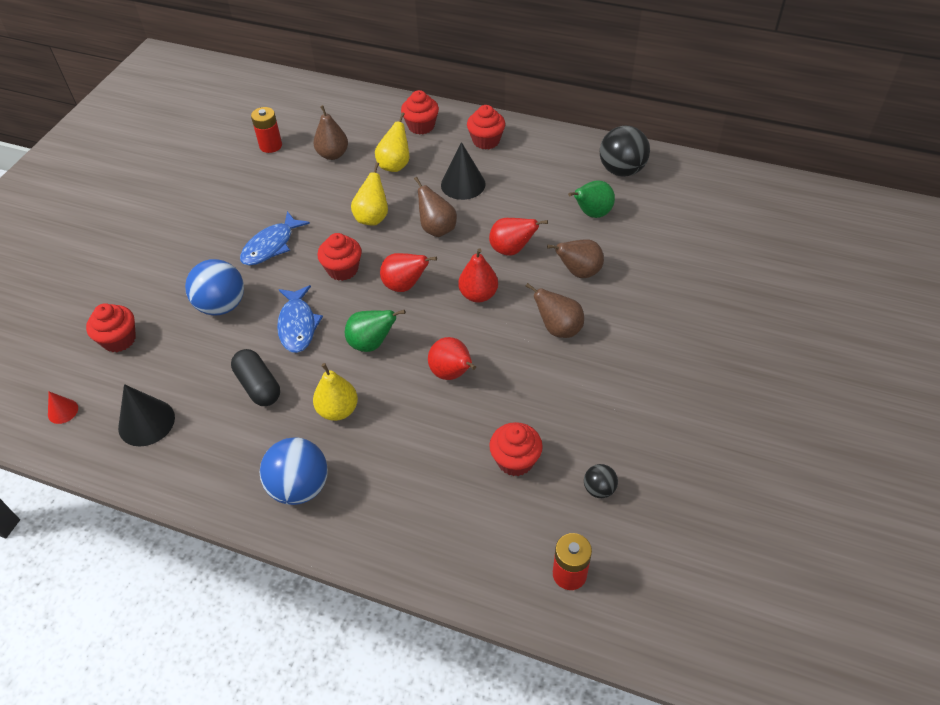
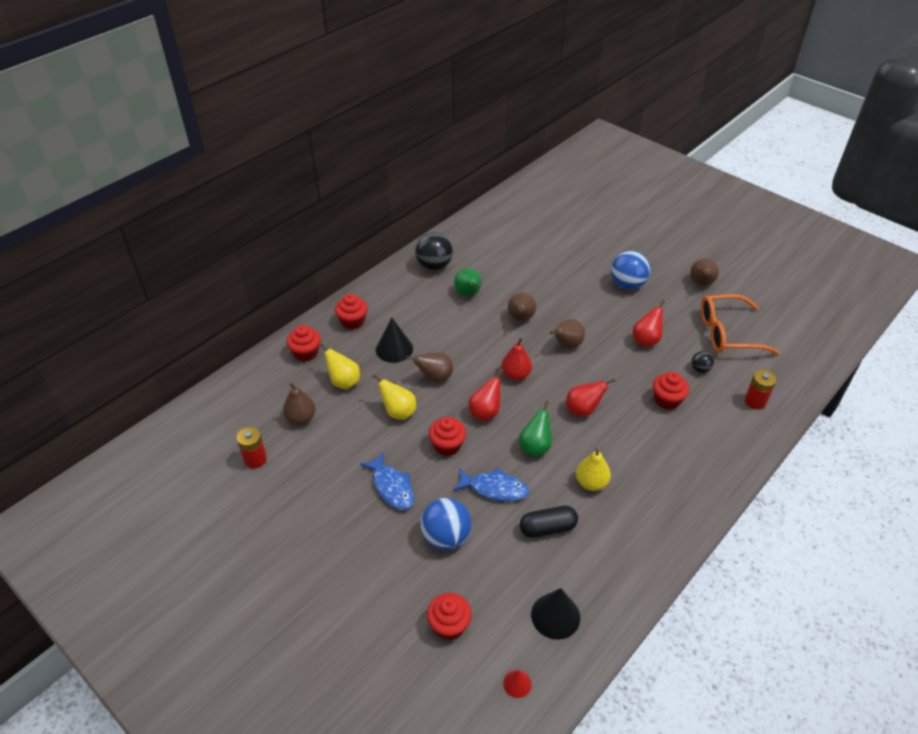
camera: 70 degrees left, 5 degrees down
(299, 487) = (653, 522): blue ball -> blue ball (627, 284)
(511, 250) = (480, 344): red pear -> red pear (646, 340)
(700, 512) = (727, 333): none -> orange glasses
(795, 456) = (701, 284): none -> brown pear

